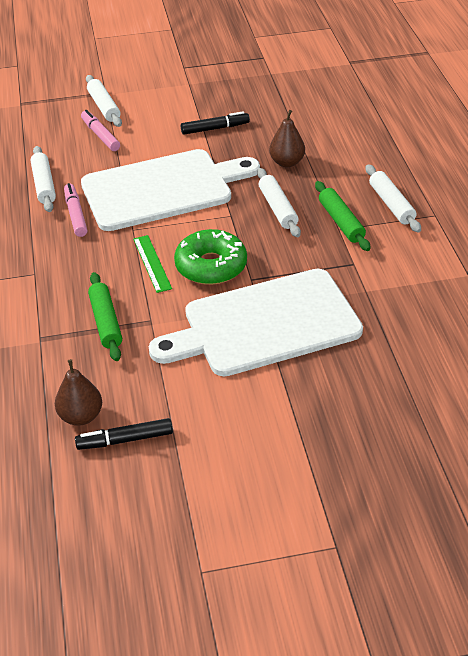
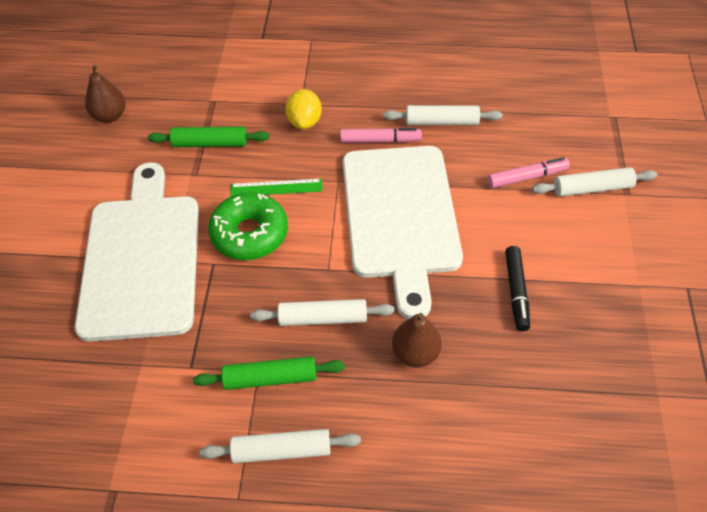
camera: 105 degrees right, 10 degrees up
(60, 265) = (304, 122): none -> yellow lemon
(125, 440) = (68, 138): black marker -> none

